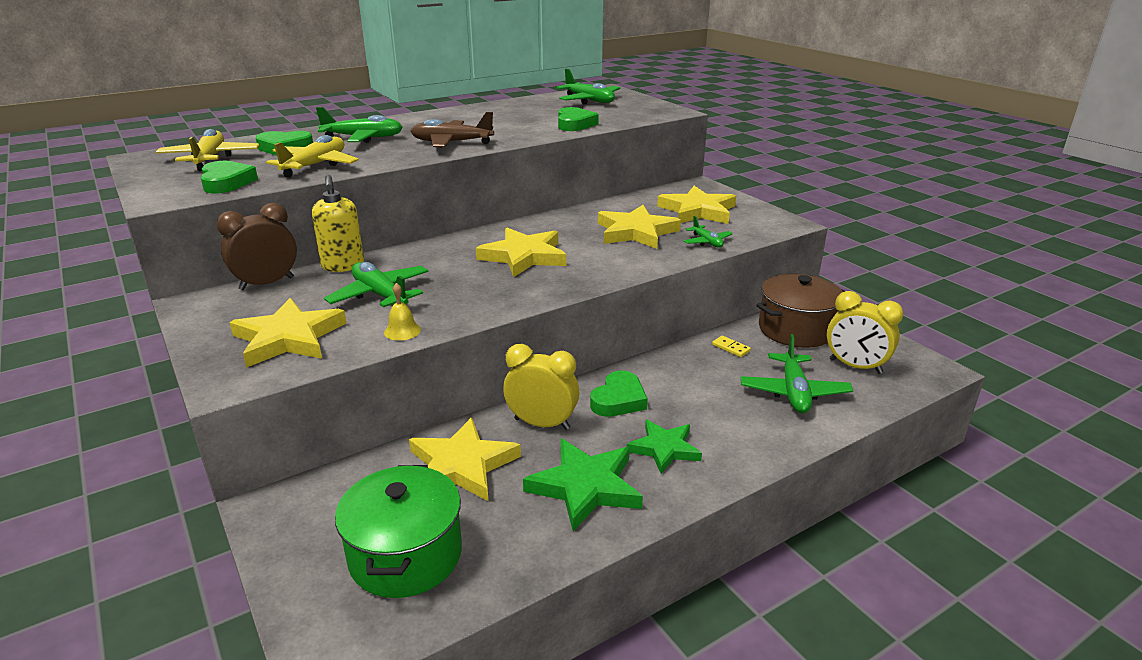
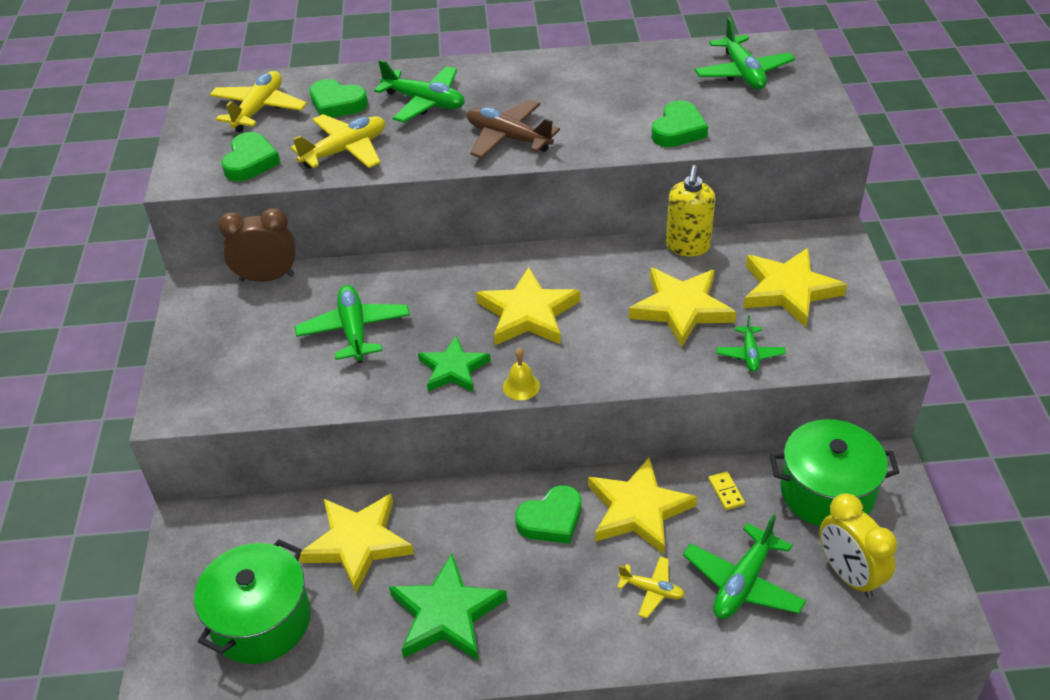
camera: 30 degrees right, 15 degrees up
(289, 338) = (246, 366): yellow star -> yellow star (638, 510)
(343, 266) = (346, 271): yellow soap dispenser -> yellow soap dispenser (687, 246)
(402, 331) = (343, 392): yellow bell -> yellow bell (521, 386)
(542, 424) = (458, 521): yellow clock -> none
(664, 449) = (549, 600): green star -> green star (453, 369)
(735, 417) = (652, 590): none -> yellow plane
(796, 330) = (827, 492): brown pot -> green pot

